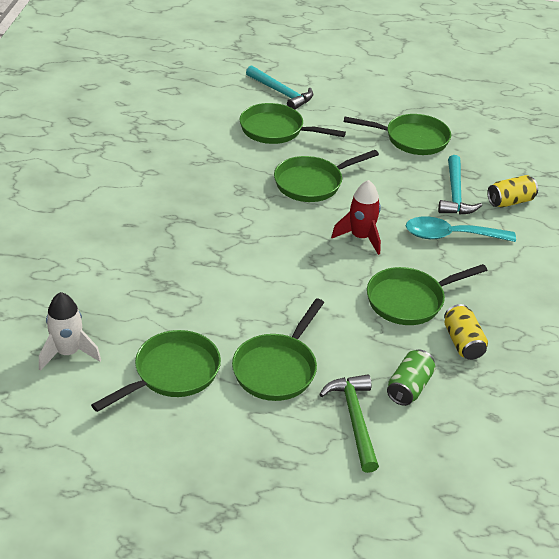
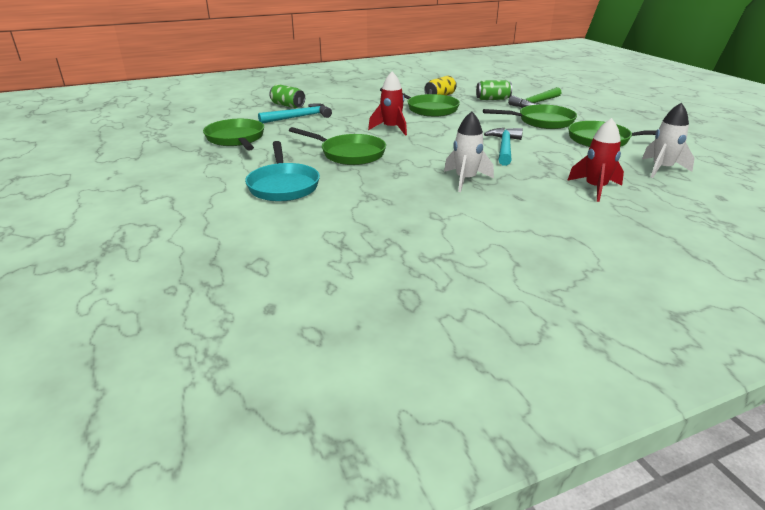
camera: 120 degrees left, 10 degrees down
(91, 276) = (595, 188): none -> red rocket
(189, 216) = (465, 180): none -> white rocket
(276, 130) = (283, 185): green pan -> turquoise pan
(281, 93) = (201, 202): turquoise hammer -> turquoise hammer (504, 148)
(451, 236) = (349, 111): turquoise spoon -> none
(510, 201) = (288, 105): yellow can -> green can

